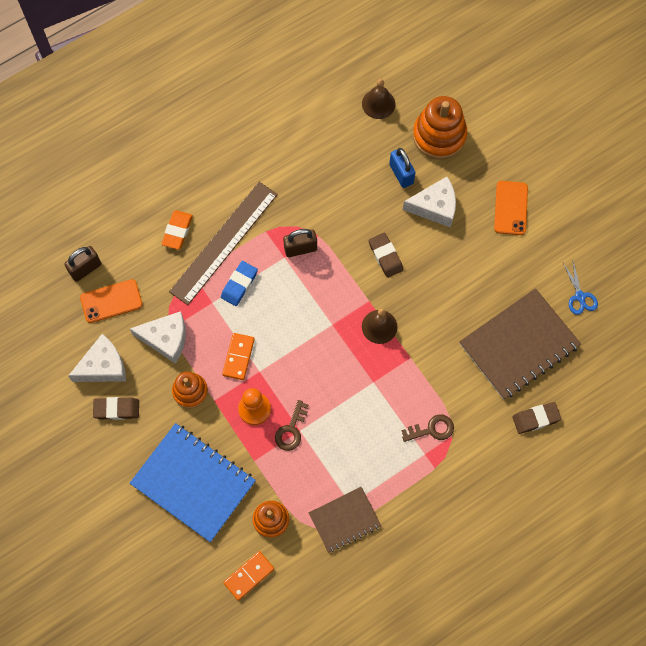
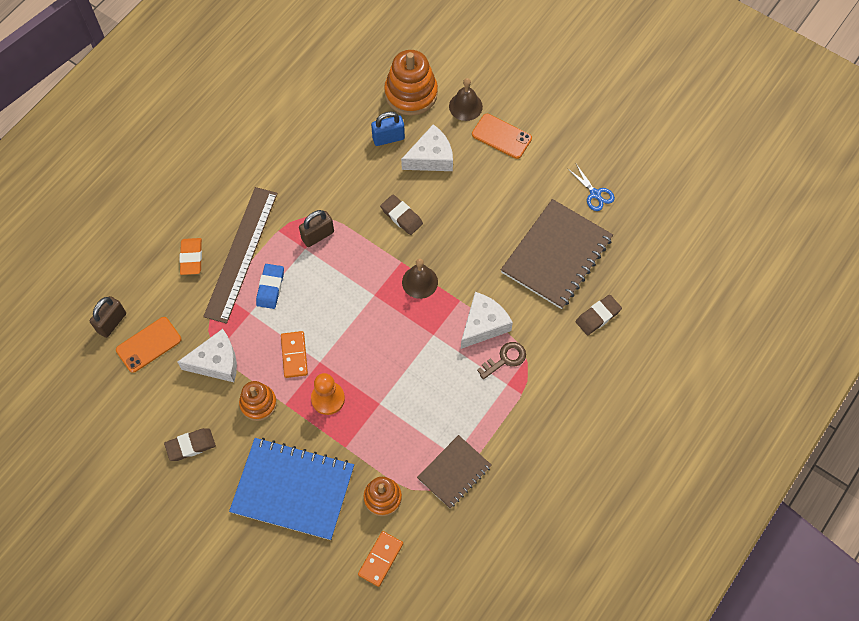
camera: 20 degrees left, 5 degrees down
(103, 366) = (162, 409): white cheese -> white cheese (483, 325)
(291, 430) = (371, 406): brown key -> none
(378, 104) = (343, 82): brown bell -> brown bell (465, 106)
(401, 174) = (388, 138): blue padlock -> blue padlock turned 60 degrees counterclockwise
(510, 208) = (501, 136): orange phone -> orange phone turned 45 degrees counterclockwise

